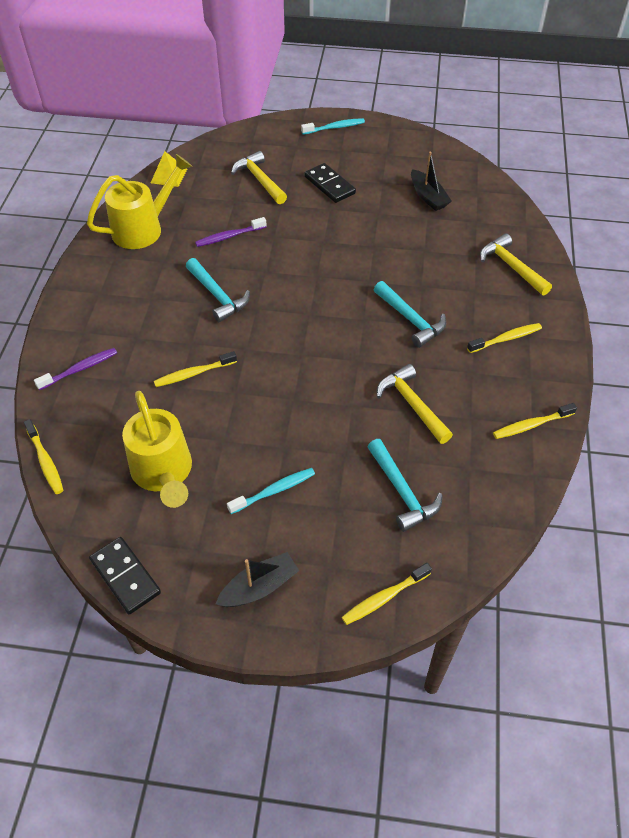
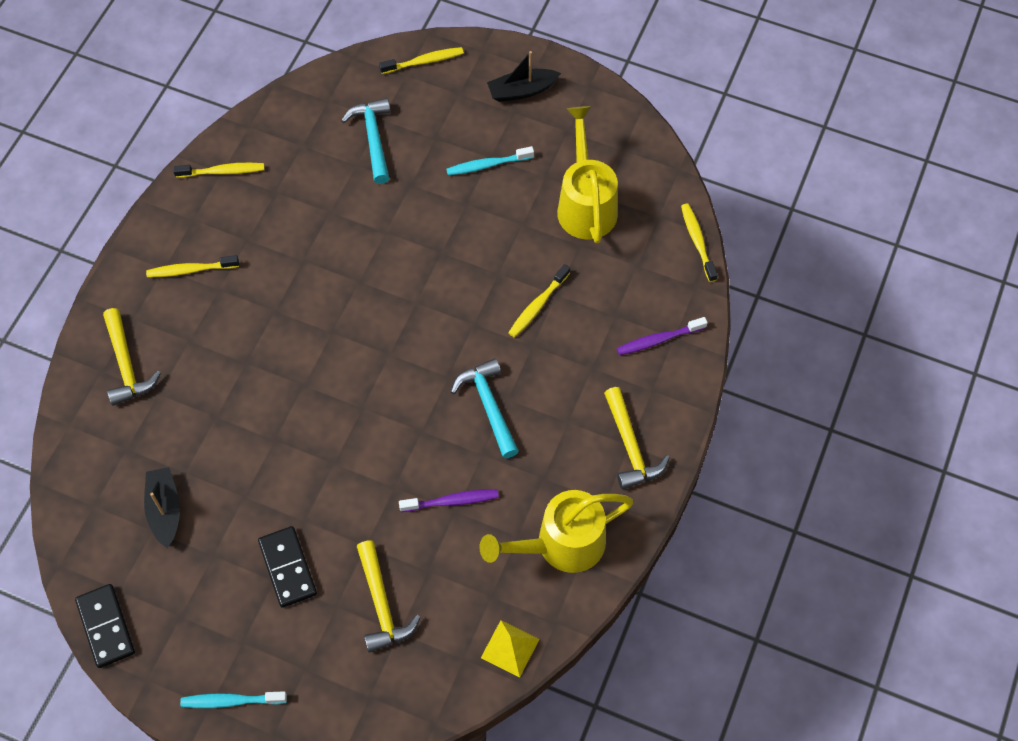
camera: 165 degrees left, 10 degrees up
(125, 577) = (631, 123): black domino -> black domino (106, 627)
(193, 374) = (537, 305): yellow toothbrush -> yellow toothbrush turned 135 degrees clockwise
(410, 319) = (280, 319): turquoise hammer -> none
(412, 404) = (325, 218): yellow hammer -> yellow hammer (630, 447)

